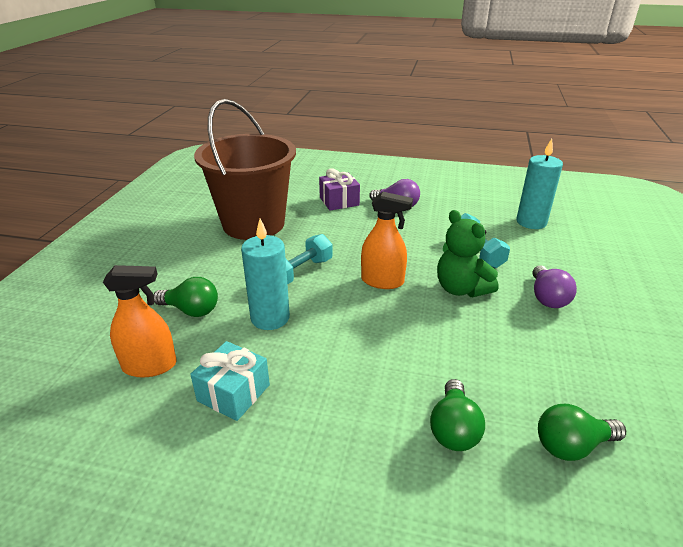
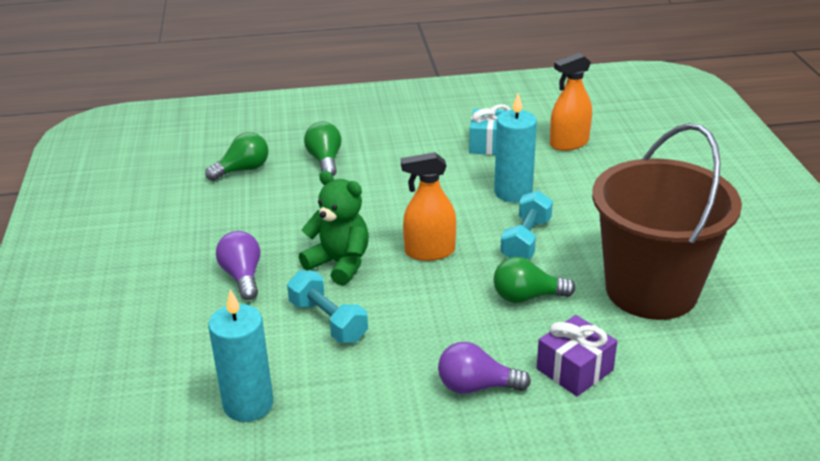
camera: 160 degrees right, 0 degrees up
(191, 310) = (589, 182): green light bulb -> green light bulb (527, 297)

